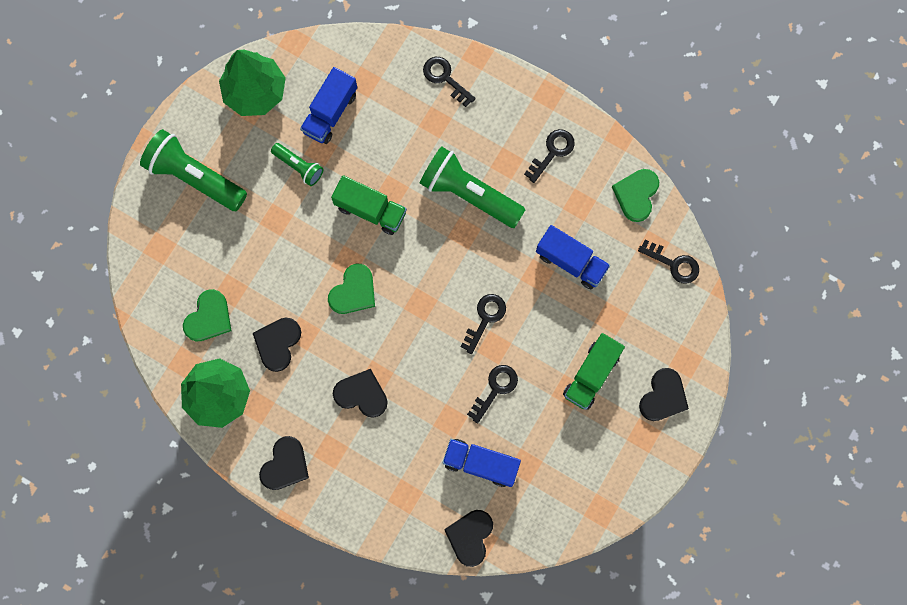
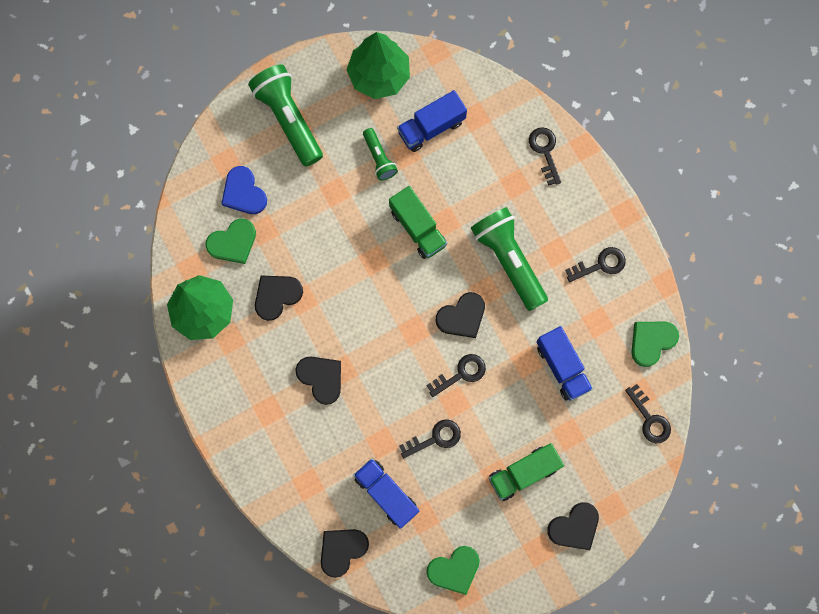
camera: 30 degrees right, 0 degrees up
(192, 267) = (243, 192): none -> blue heart
(285, 465) = (224, 400): black heart -> black heart (462, 316)
(353, 291) = (364, 288): green heart -> green heart (454, 570)

